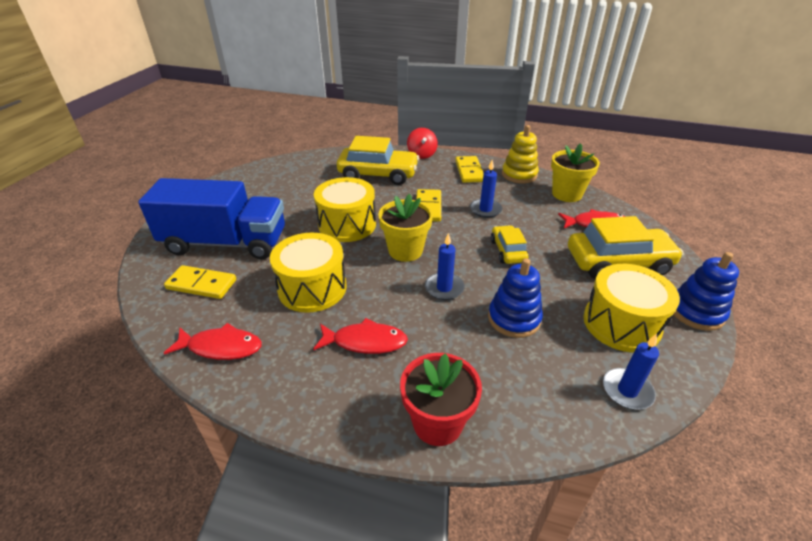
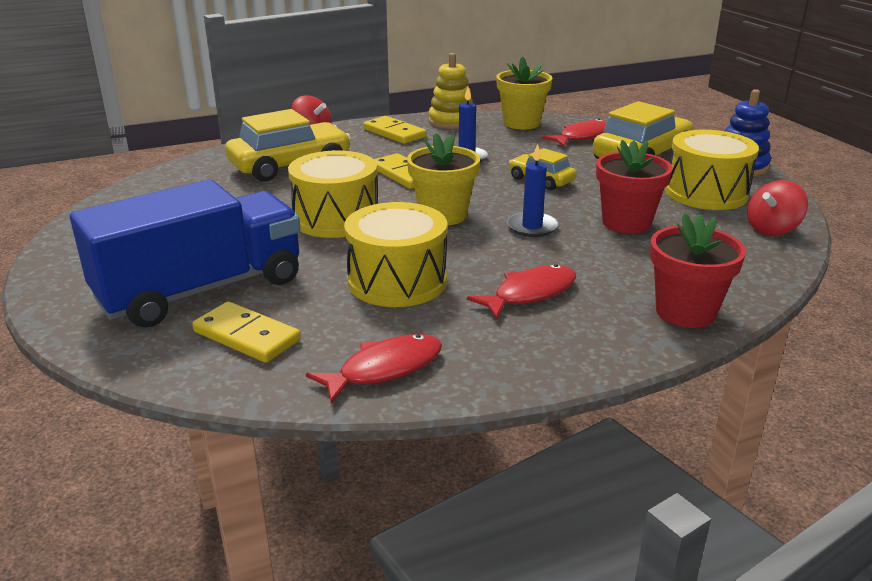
camera: 40 degrees left, 10 degrees down
(201, 284) = (246, 336): yellow domino -> yellow domino turned 60 degrees clockwise
(514, 318) = (626, 223): blue stacking toy -> red flower pot
(627, 391) = (772, 229): blue candle -> red spinning top

